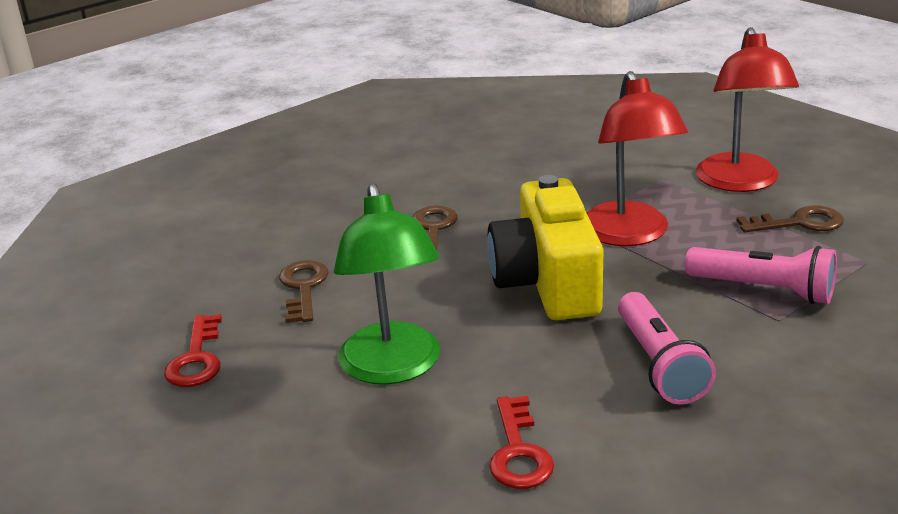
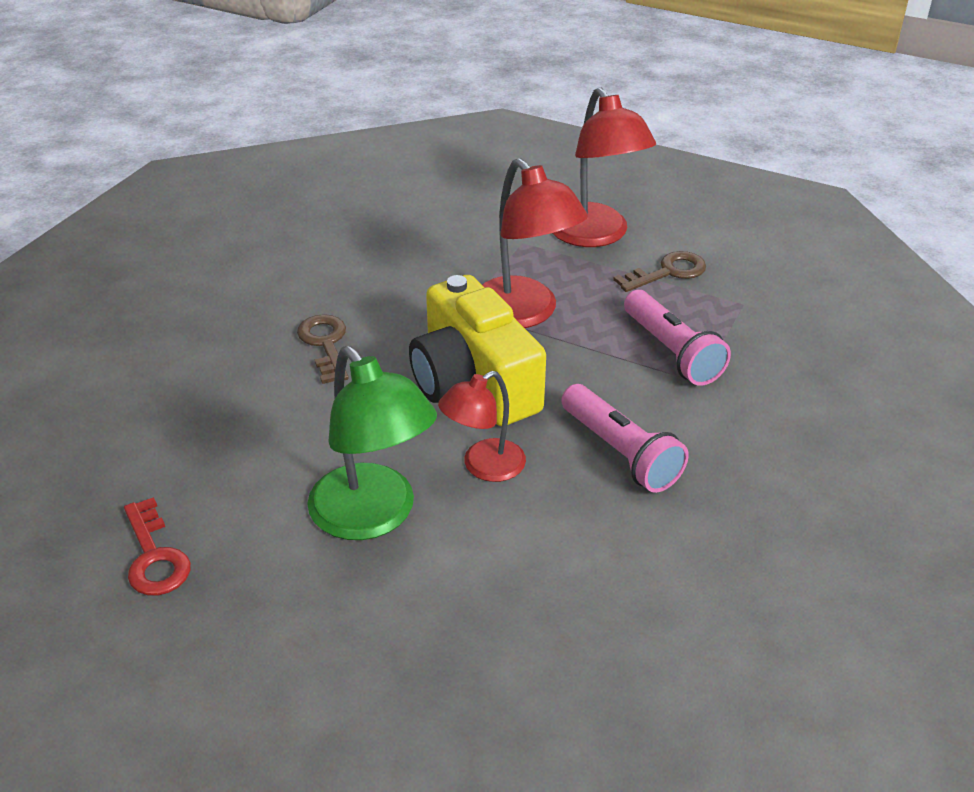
camera: 25 degrees left, 10 degrees up
(303, 288) = (225, 443): brown key -> none
(517, 349) = (483, 467): none -> red lamp
(519, 451) = (543, 578): red key -> none
(764, 290) = (671, 352): pink flashlight -> pink flashlight turned 60 degrees clockwise

